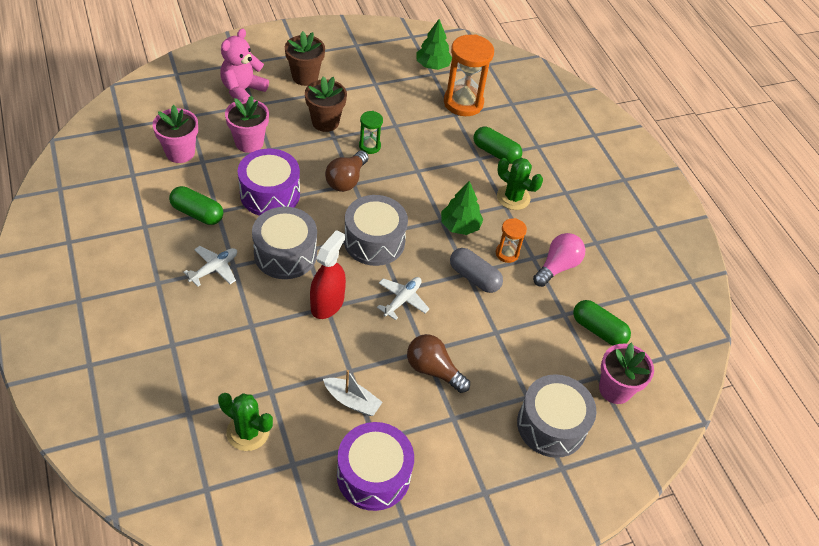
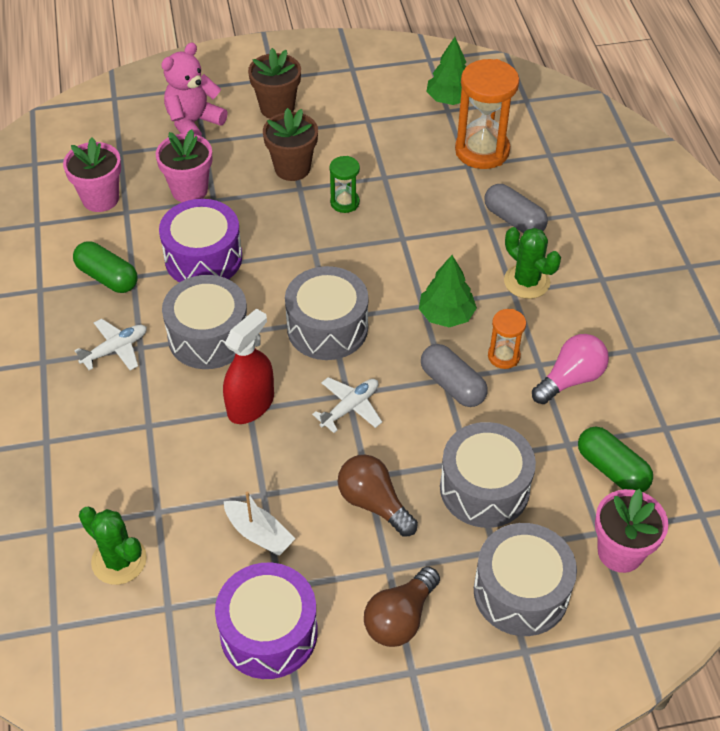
camera: 15 degrees right, 0 degrees up
(346, 180) = (306, 245): brown light bulb -> brown light bulb (400, 618)
(495, 153) = (514, 220): green capsule -> grey capsule
(511, 351) = (484, 488): none -> grey drum

